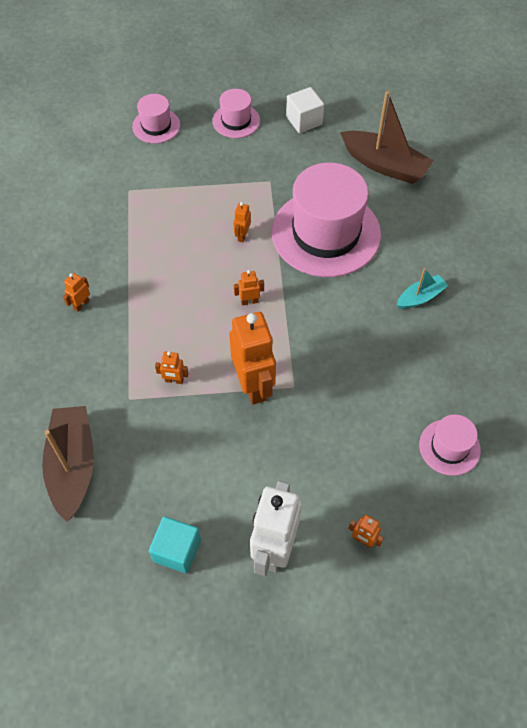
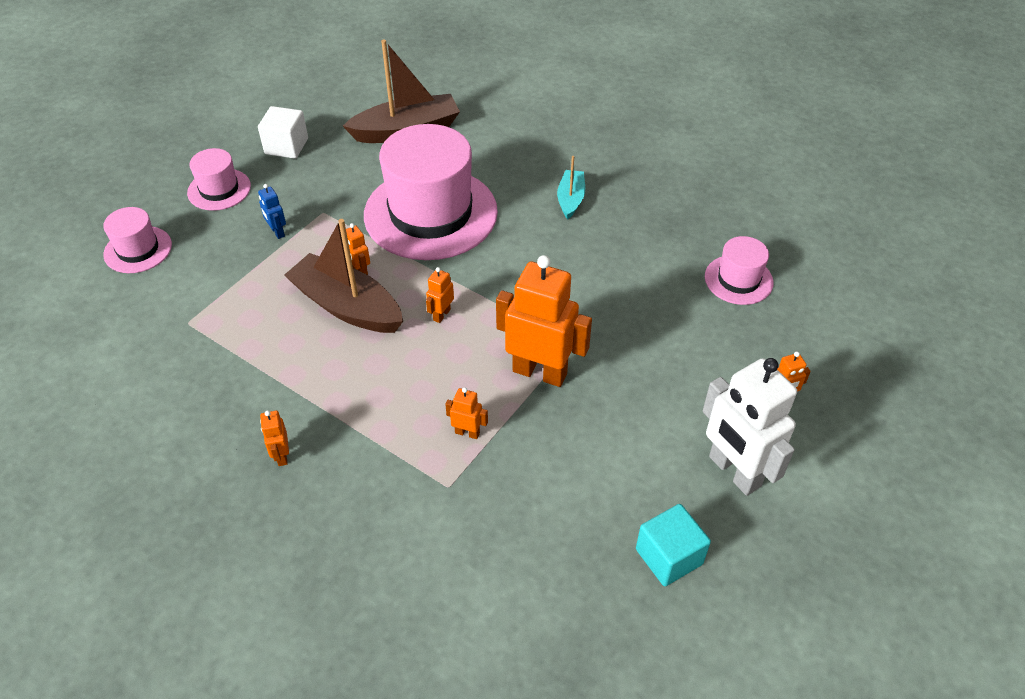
camera: 50 degrees left, 10 degrees down
(72, 466) = (479, 593): brown boat -> brown boat (347, 306)
(174, 380) = (467, 432): orange robot -> orange robot turned 120 degrees counterclockwise
(232, 173) = (277, 232): none -> blue robot

